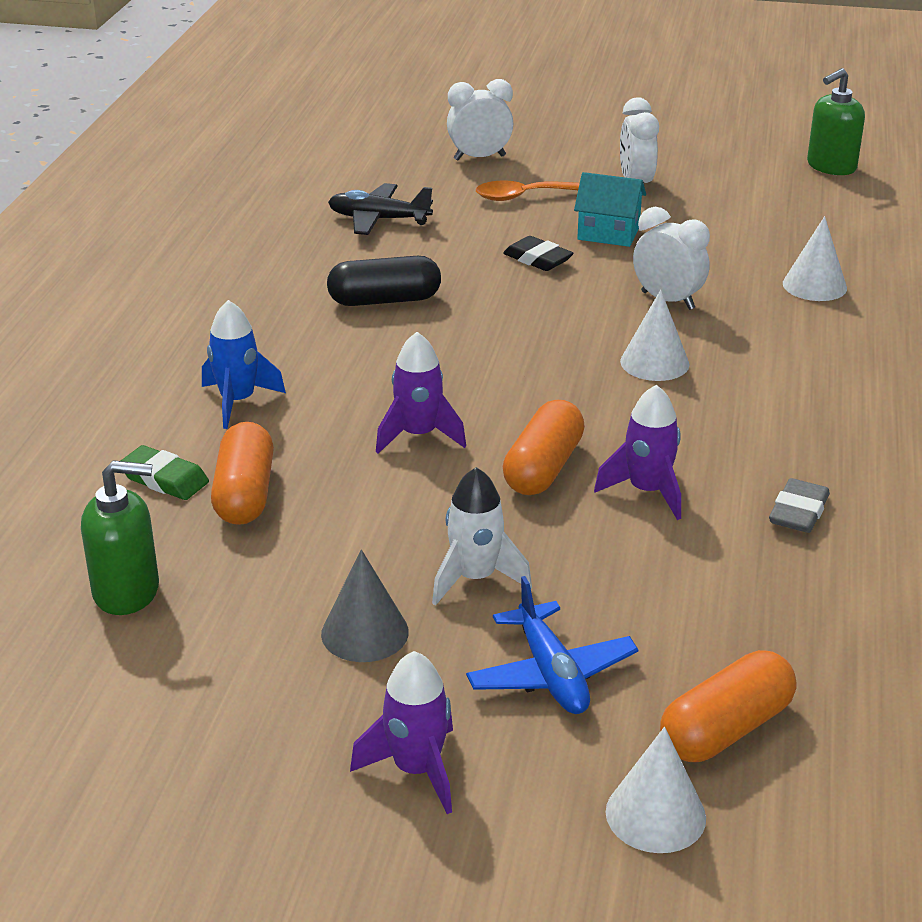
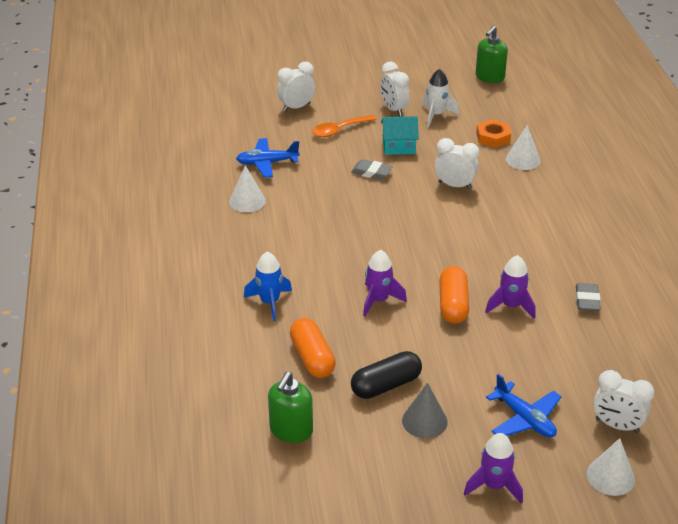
camera: 20 degrees left, 5 degrees up
(127, 591) = (291, 430): green soap dispenser -> green soap dispenser turned 135 degrees clockwise
(164, 479) = (263, 360): green eraser -> none
(378, 219) = (267, 163): black plane -> blue plane
(384, 300) = (306, 218): black capsule -> black capsule (386, 385)
(475, 578) = (458, 377): white rocket -> white rocket (436, 115)
(537, 259) = (371, 172): black eraser -> grey eraser
(654, 362) = (470, 227): white cone -> white cone (247, 201)
(725, 729) = (617, 425): orange capsule -> white clock
(781, 246) = (493, 137): none -> orange nut

